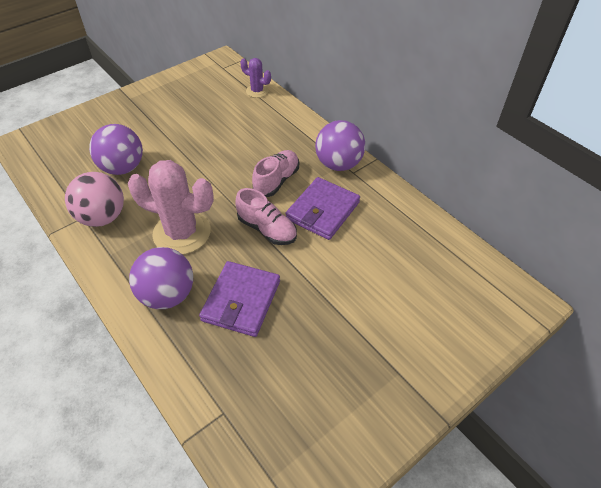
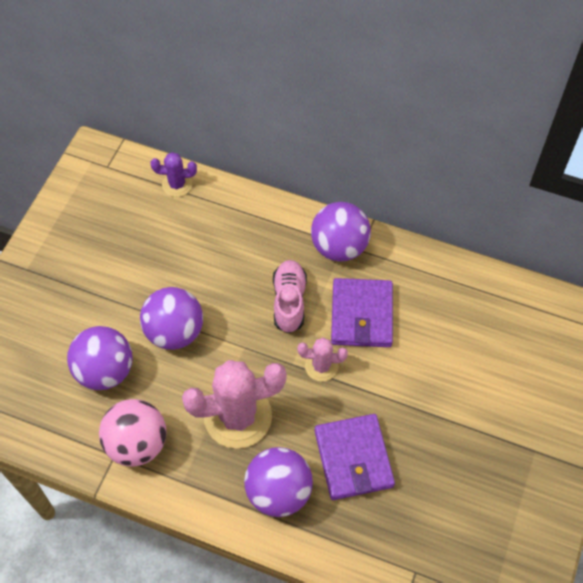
camera: 30 degrees left, 10 degrees up
(185, 166) = (174, 332): none -> purple ball
(267, 229) = (321, 366): pink shoe -> pink cactus

